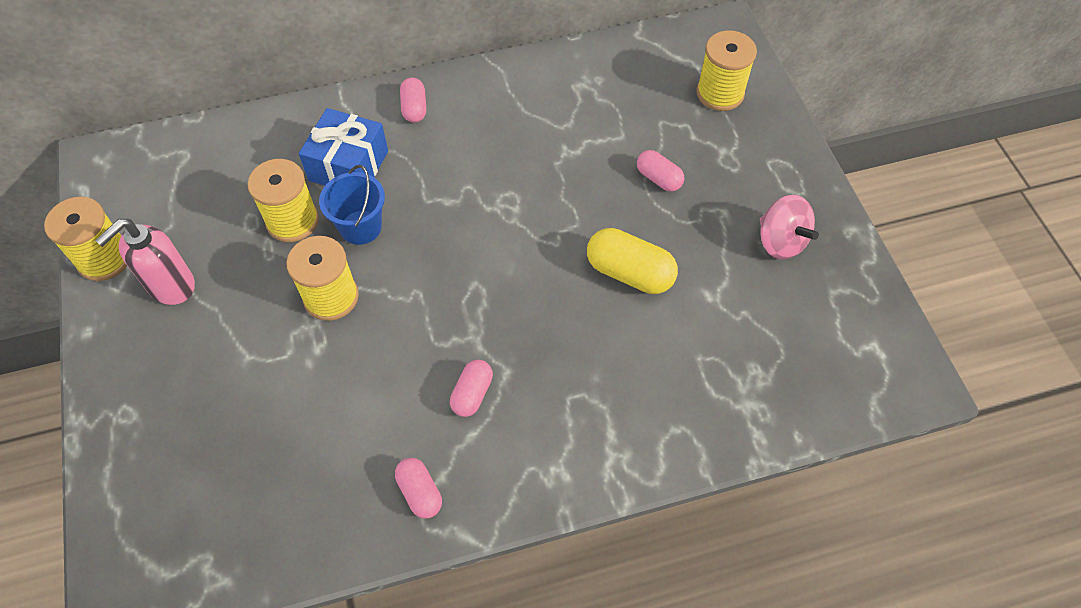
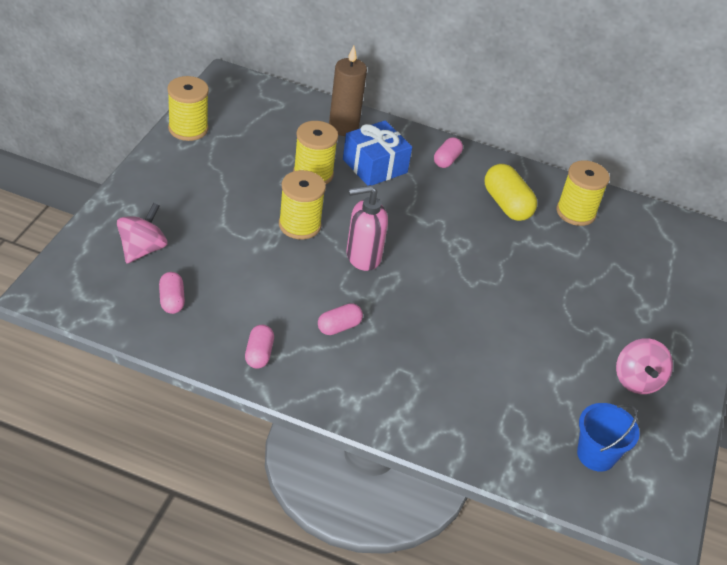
camera: 30 degrees right, 15 degrees down
(171, 286) = (212, 164): pink soap dispenser -> pink soap dispenser (362, 257)
(184, 458) = (142, 249): none -> pink spinning top
(277, 138) = (343, 127): none -> brown candle
(361, 227) = (352, 201): blue bucket -> blue bucket (596, 455)
(629, 273) = (507, 330): yellow capsule -> yellow capsule (507, 204)
(658, 178) = (580, 293): pink capsule -> pink capsule (172, 300)
(720, 93) = (676, 272): yellow spool -> yellow spool (575, 212)

